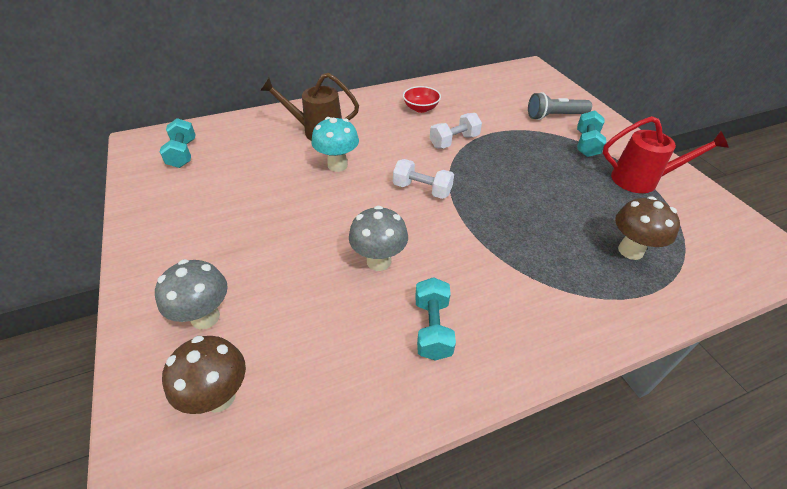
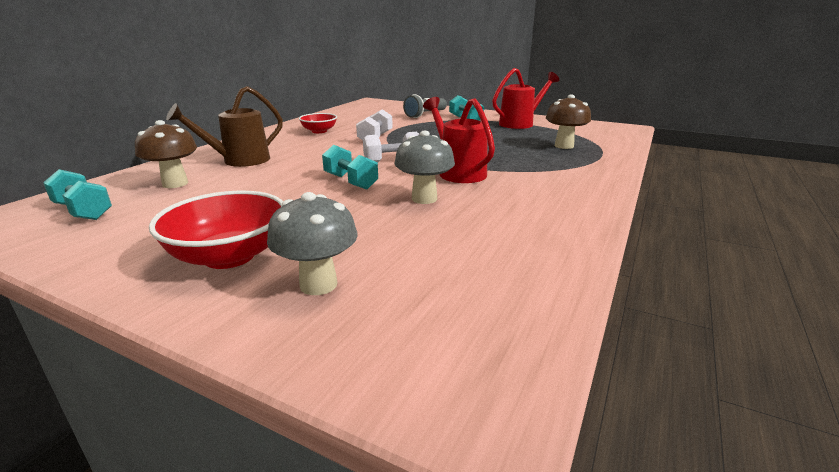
camera: 40 degrees left, 20 degrees down
(197, 252) = (229, 256): none -> red bowl
(219, 396) = (427, 316): brown mushroom -> brown mushroom (175, 184)
(337, 165) = (295, 170): turquoise mushroom -> none
(432, 328) = (521, 210): turquoise dumbbell -> turquoise dumbbell (350, 182)
(455, 237) = (458, 172): none -> red watering can

